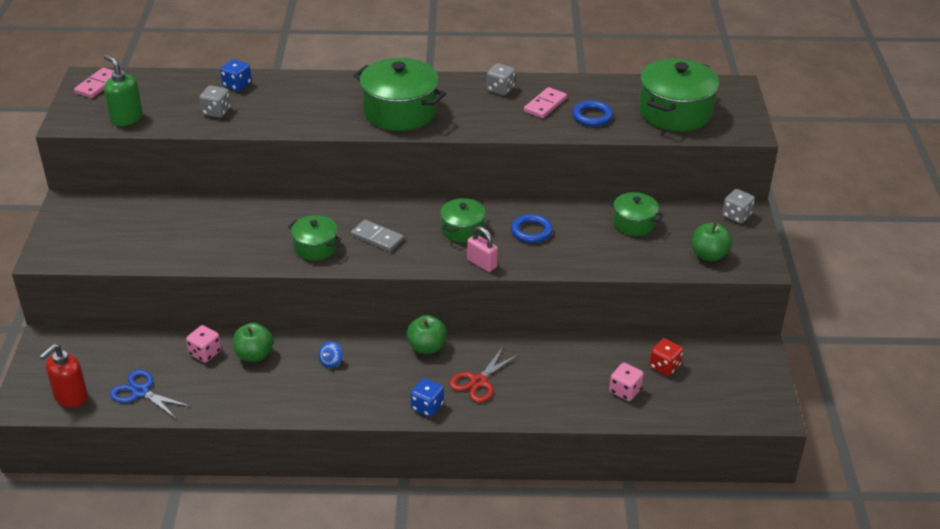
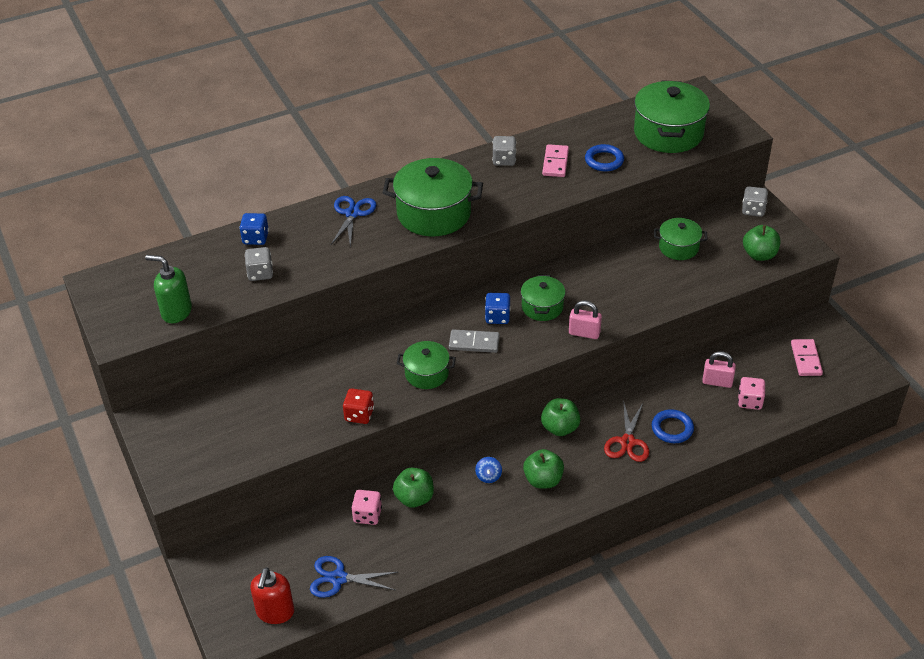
camera: 25 degrees left, 5 degrees up
(98, 85) = (113, 286): pink domino -> pink domino (805, 359)
(331, 91) = (352, 213): none -> blue scissors
(375, 383) = (543, 480): none -> green apple
(427, 407) = (603, 483): blue dice -> blue dice (497, 317)
(531, 231) = (601, 286): blue ring -> blue ring (672, 429)
(607, 363) = (717, 382): none -> pink padlock
(664, 366) = (763, 366): red dice -> red dice (359, 415)

